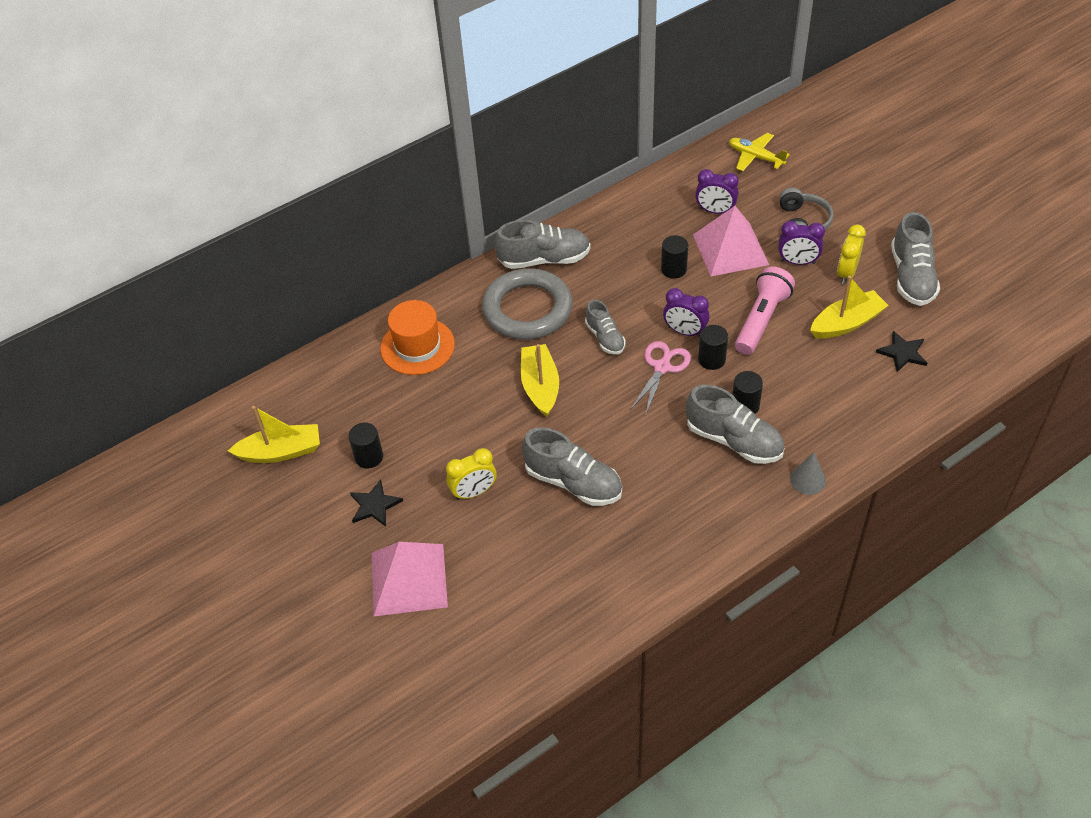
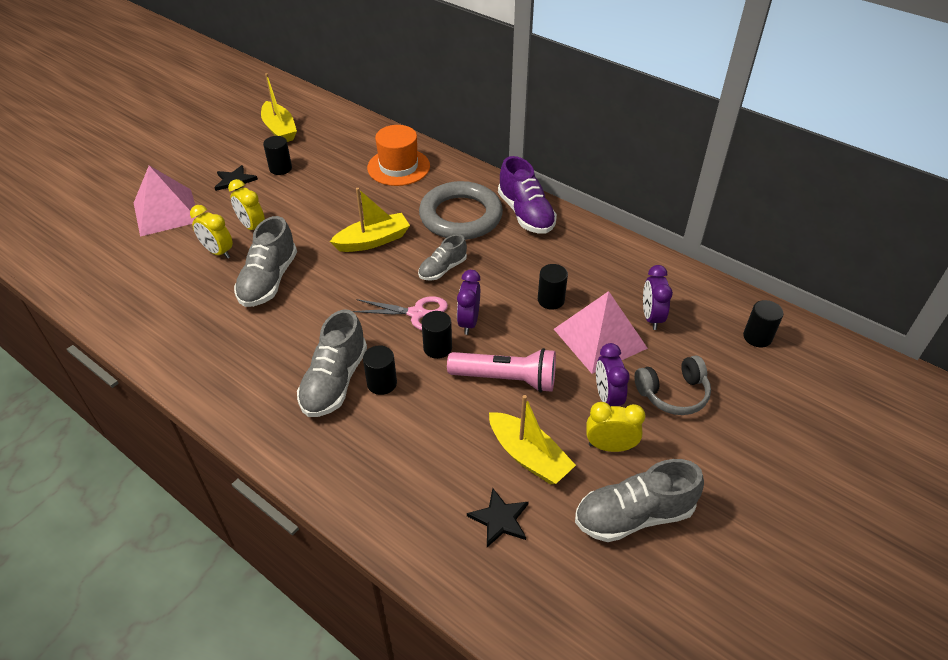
camera: 70 degrees right, 5 degrees down
(508, 527) = (218, 252): none -> yellow clock
(544, 259) = (525, 214): grey shoe -> purple shoe
(755, 157) = (757, 337): yellow plane -> black cylinder
(808, 480) = (292, 449): grey cone -> none

